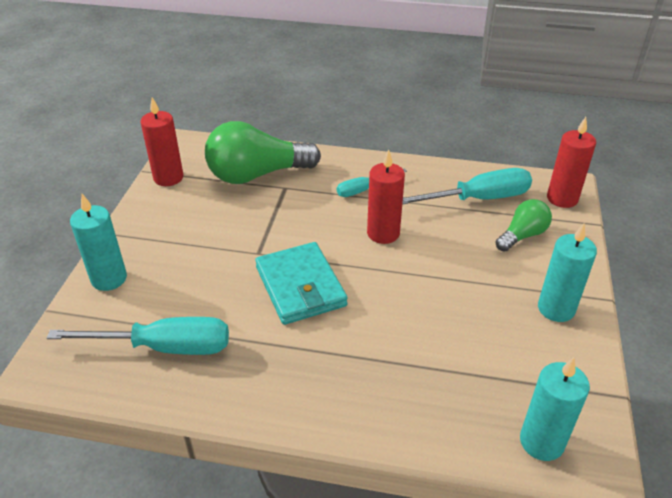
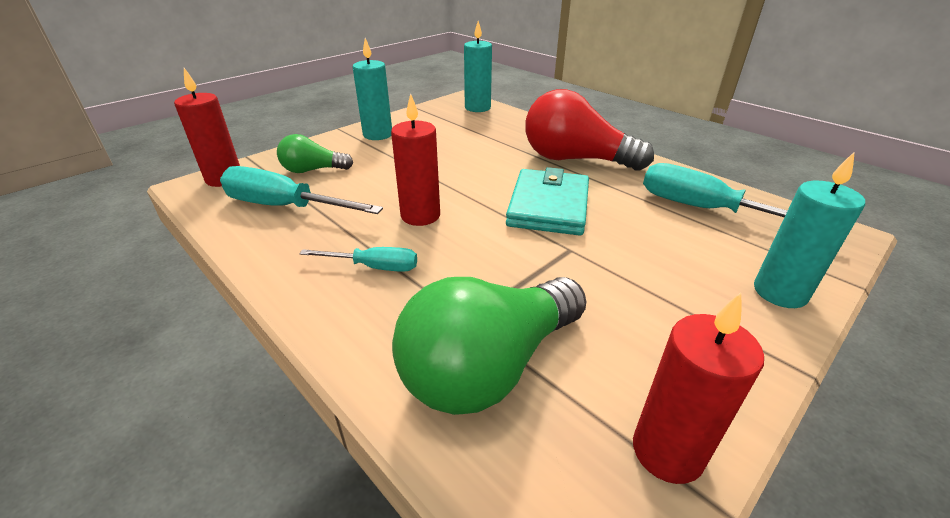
camera: 145 degrees left, 5 degrees down
(257, 174) = (489, 366): green light bulb -> green light bulb turned 120 degrees clockwise
(321, 371) = (575, 159): none -> red light bulb

